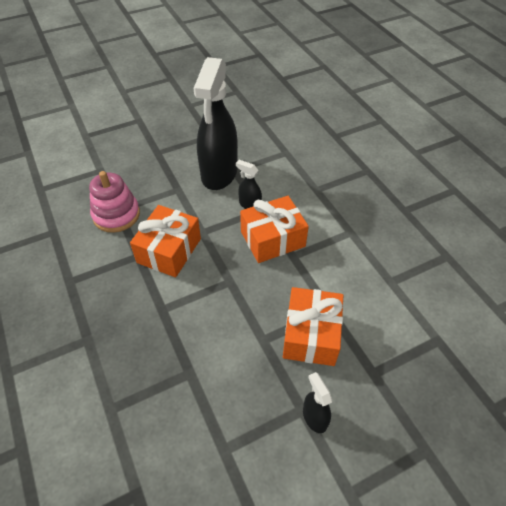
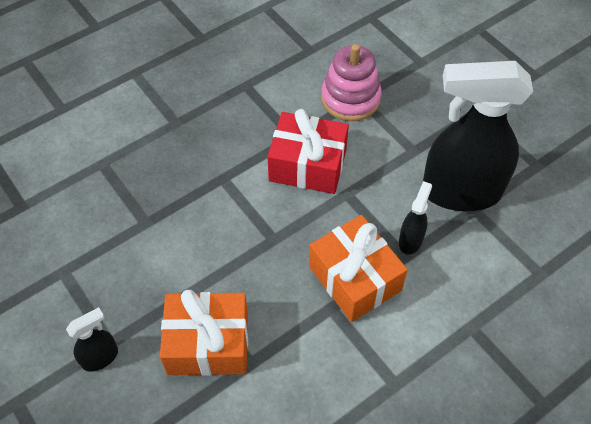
camera: 80 degrees right, 5 degrees up
(169, 250) = (308, 165): orange gift -> red gift

